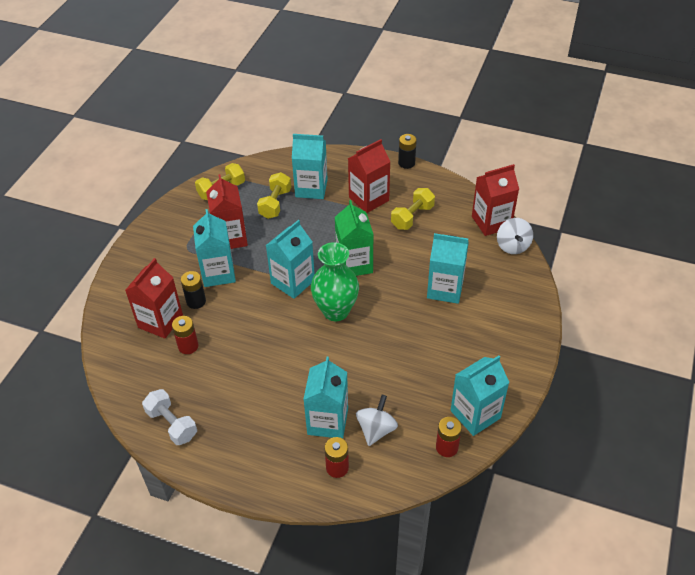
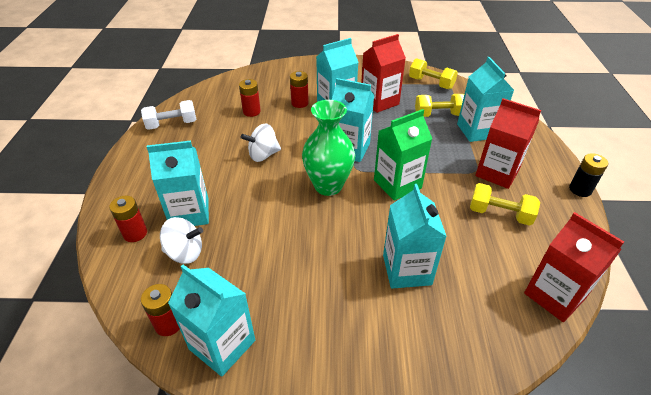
camera: 70 degrees right, 5 degrees down
(160, 321) = (271, 92): red carton -> none
(172, 424) = (172, 124): white dumbbell -> white dumbbell turned 45 degrees clockwise
(196, 301) = (300, 103): black battery -> red battery
(512, 246) = (530, 331): white spinning top -> white spinning top (263, 155)

